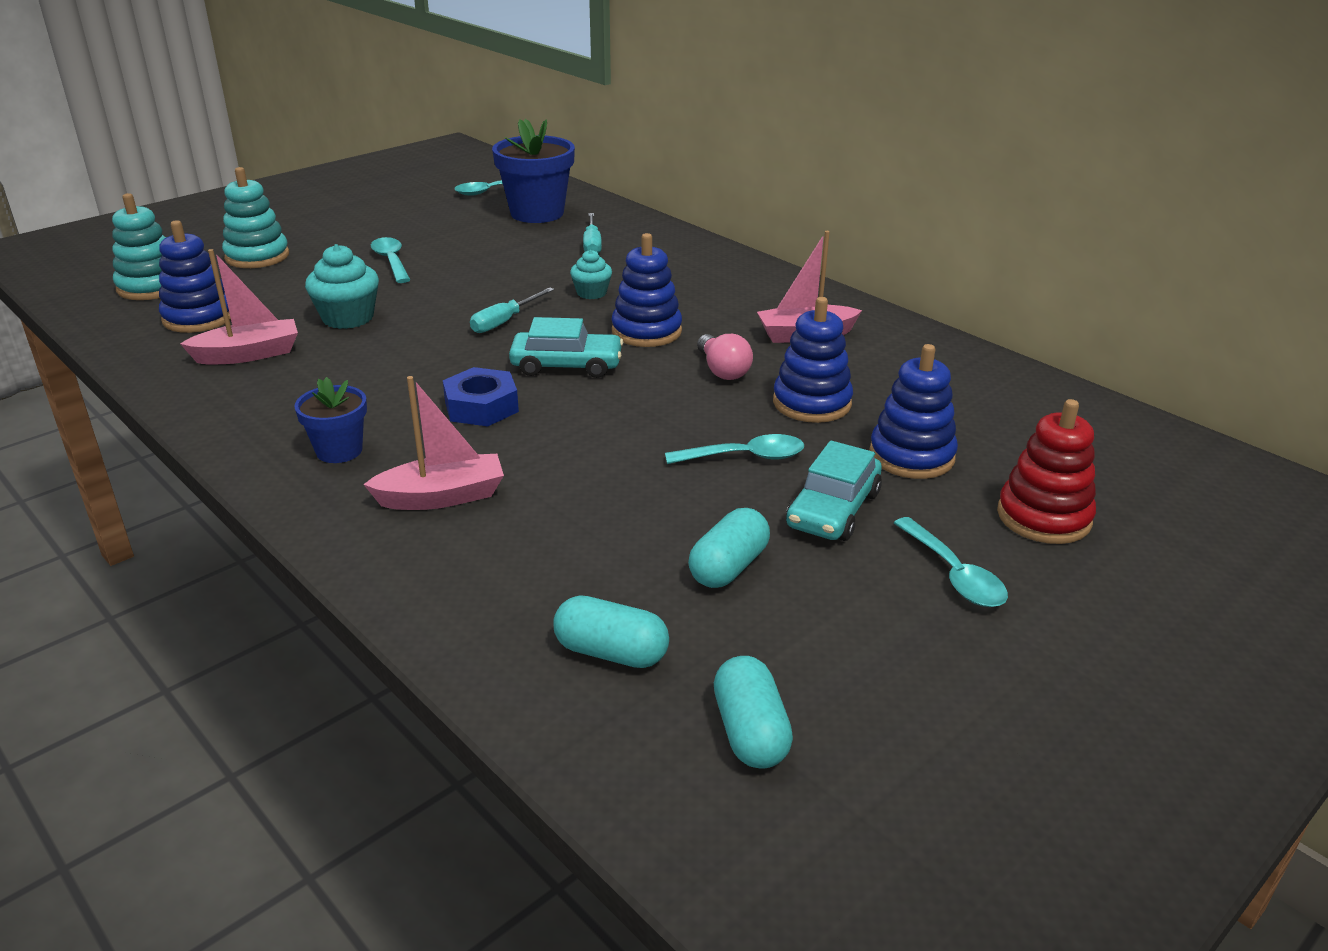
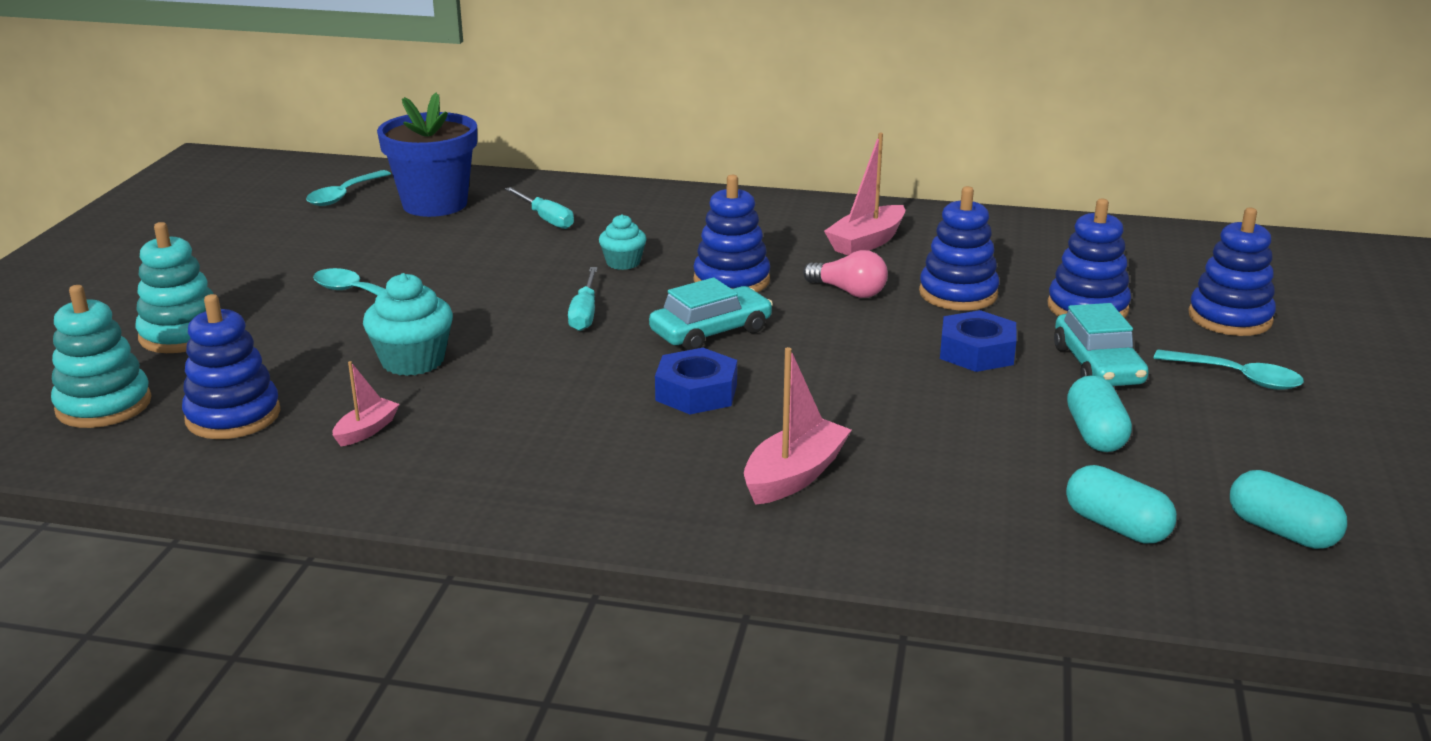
camera: 35 degrees left, 5 degrees down
(248, 354) = (366, 430): pink boat -> pink boat, size x0.57
(339, 451) = (631, 477): blue flower pot -> none
(611, 652) = (1116, 526): turquoise capsule -> turquoise capsule turned 60 degrees clockwise
(745, 457) = (976, 352): turquoise spoon -> blue nut
(1043, 517) = (1230, 318): red stacking toy -> blue stacking toy

